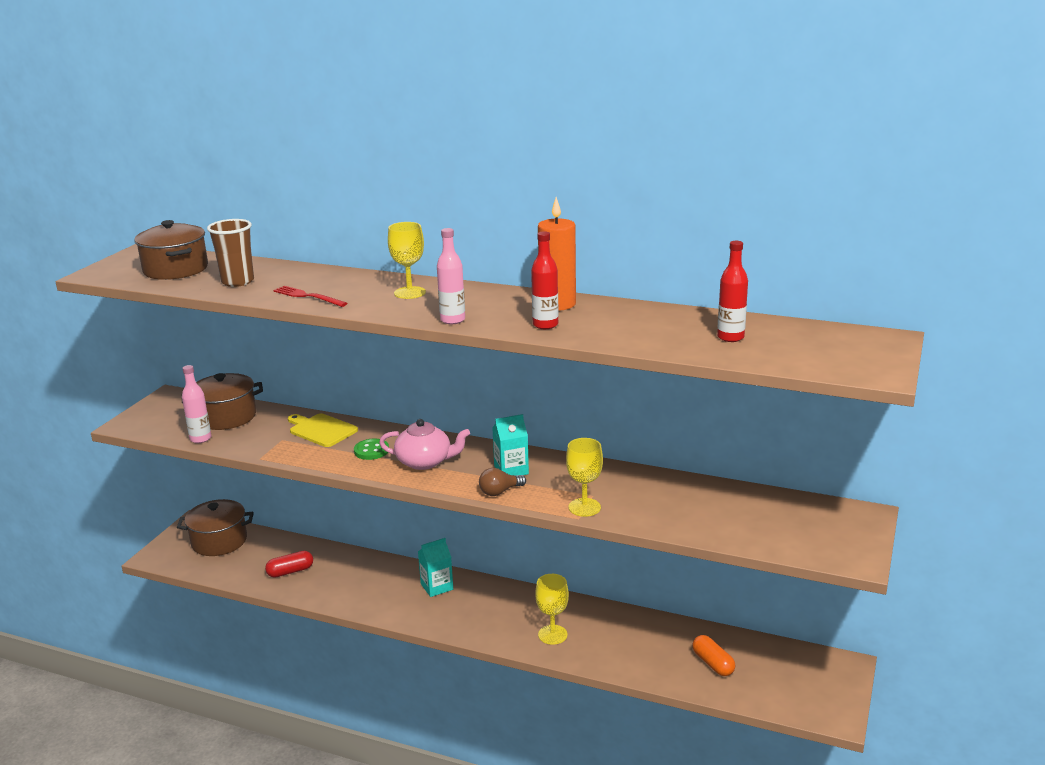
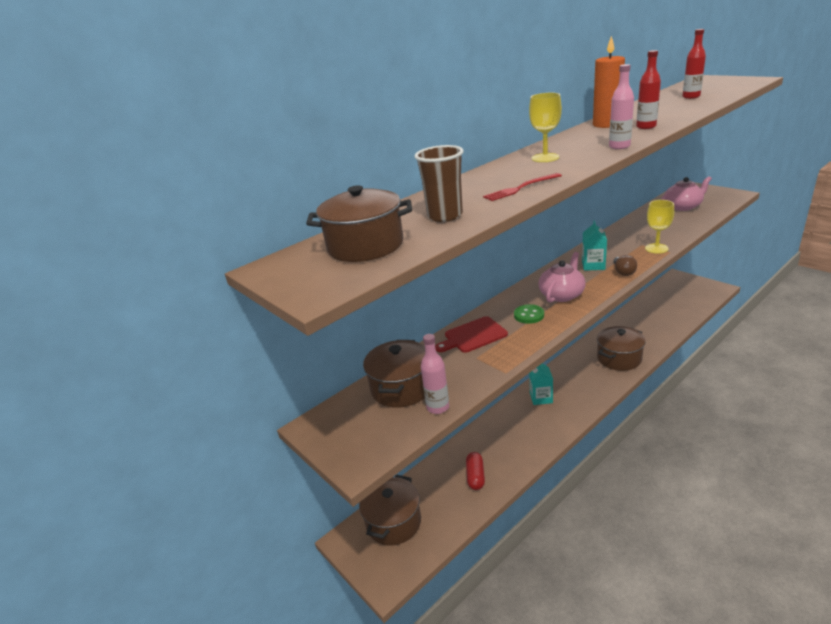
camera: 60 degrees left, 5 degrees up
(321, 430) = (473, 336): yellow cutting board -> red cutting board
(552, 634) = (619, 358): yellow goblet -> brown pot
(713, 663) = (665, 311): orange capsule -> none
(762, 515) = (683, 206): none -> pink teapot

